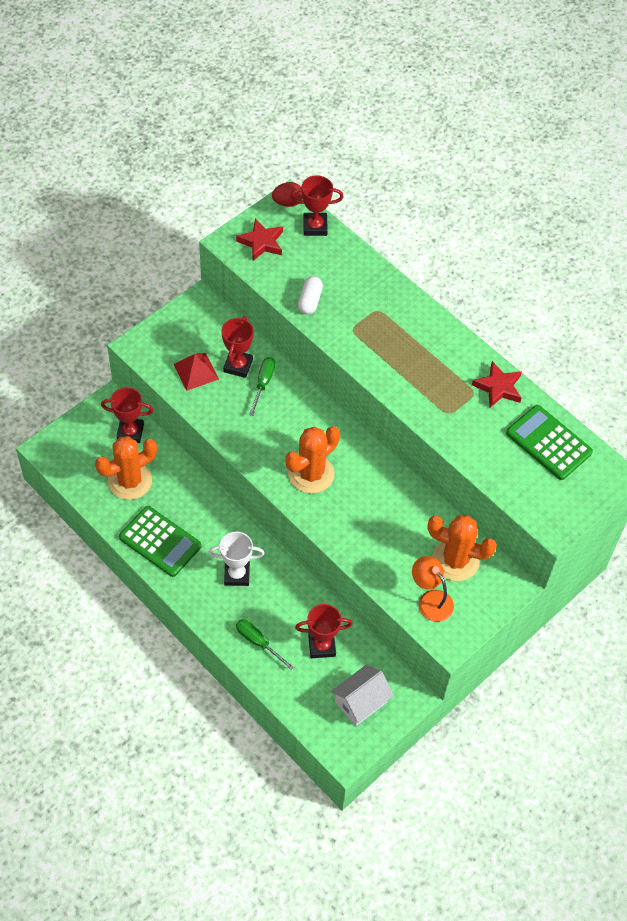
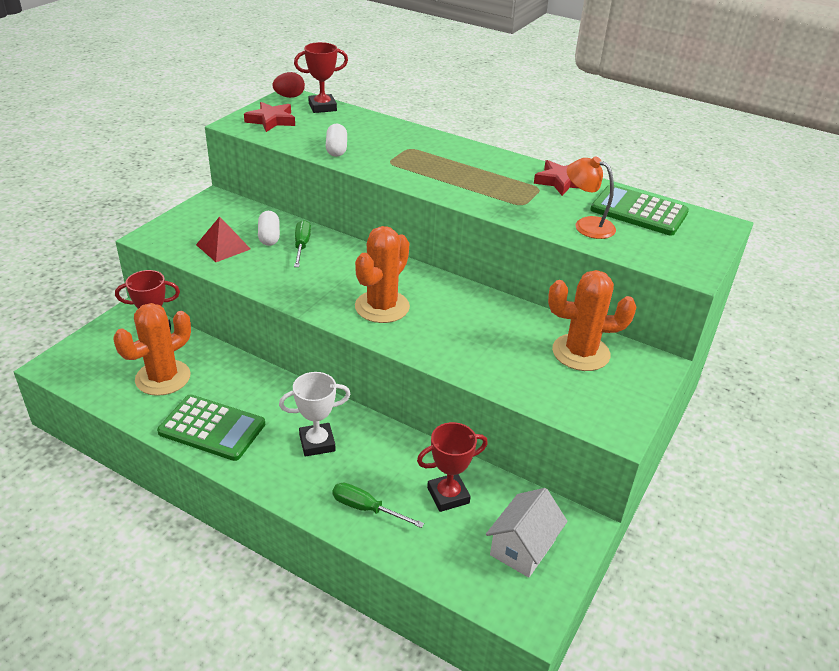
camera: 15 degrees left, 20 degrees down
(238, 366) = (269, 237): red trophy -> white capsule
(430, 600) = (573, 393): orange lamp -> orange lamp (587, 225)

